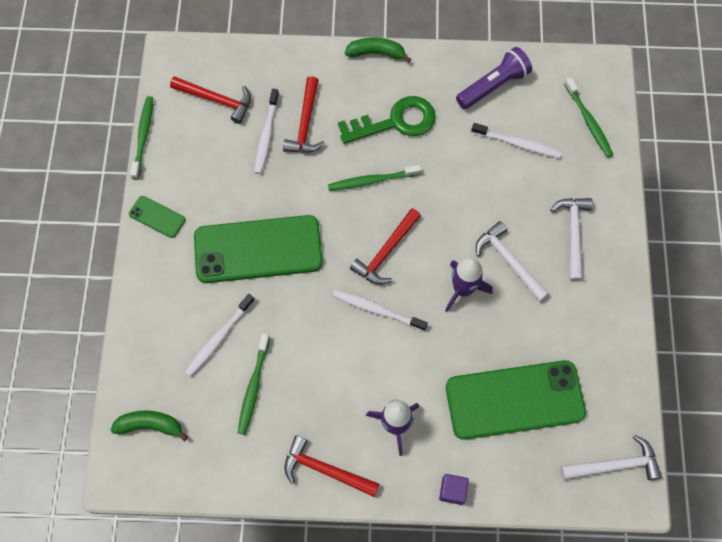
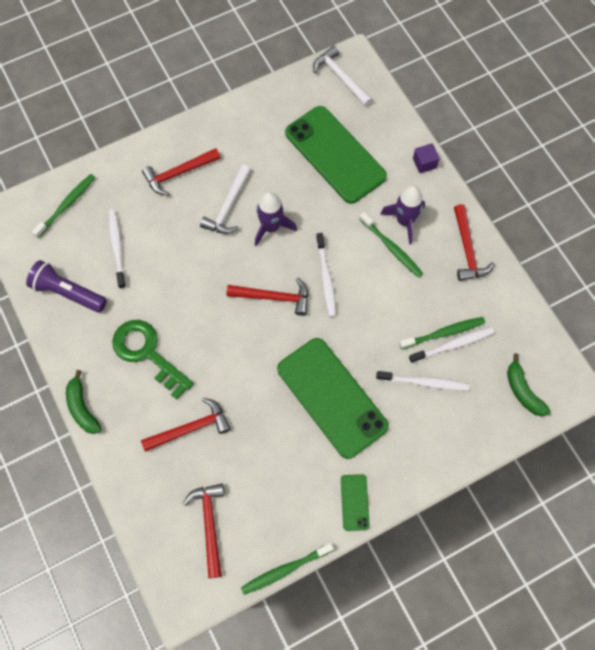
camera: 120 degrees left, 0 degrees up
(266, 136) = (221, 455): white toothbrush -> white toothbrush (453, 345)
(371, 181) = (216, 342): green toothbrush -> green toothbrush (392, 248)
(573, 234) = (178, 173): white hammer -> red hammer

